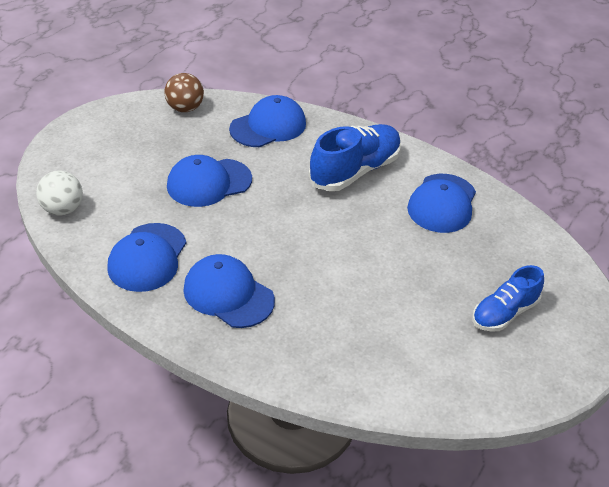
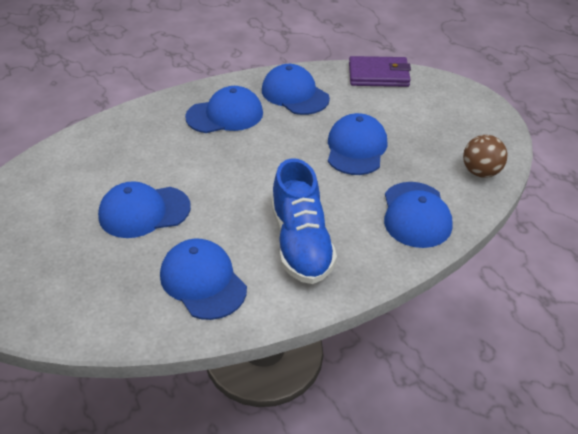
camera: 125 degrees right, 0 degrees up
(63, 209) = (378, 75): white ball -> purple wallet
(413, 276) = (144, 212): none -> blue cap
(504, 313) = (52, 243): blue shoe -> none

